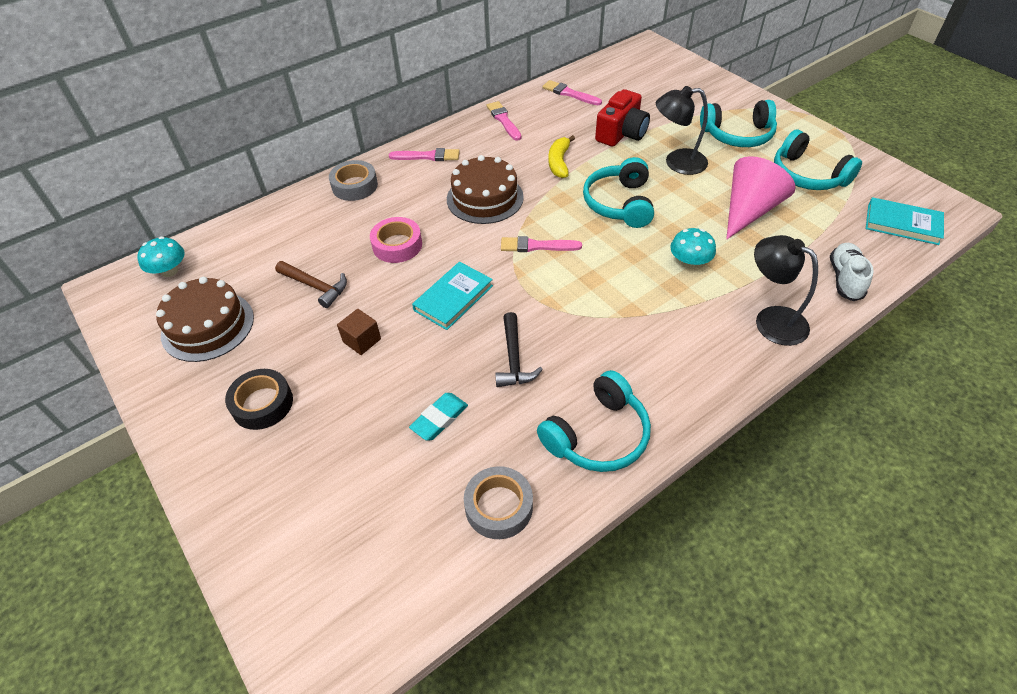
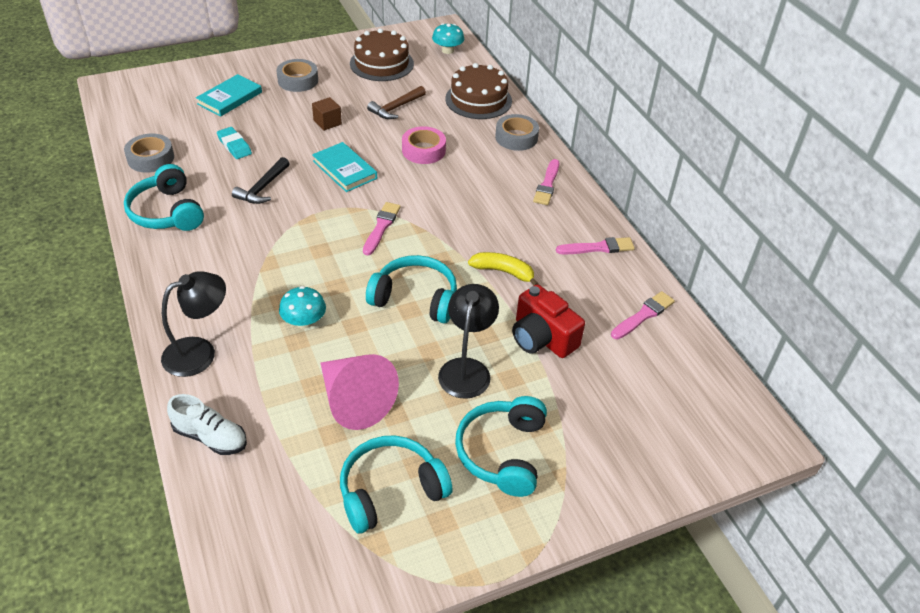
camera: 100 degrees right, 5 degrees down
(262, 404) = (298, 80): black tape -> grey tape
(485, 198) = (465, 209): brown cake -> brown cake (478, 100)
(514, 359) = (262, 188): black hammer -> black hammer turned 75 degrees counterclockwise
(902, 224) = (256, 546): turquoise book -> turquoise book (229, 98)

